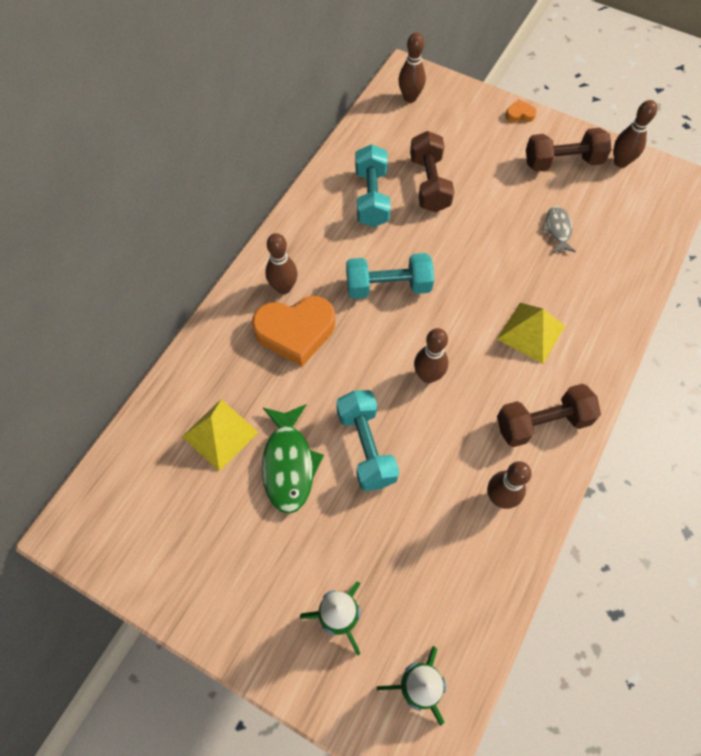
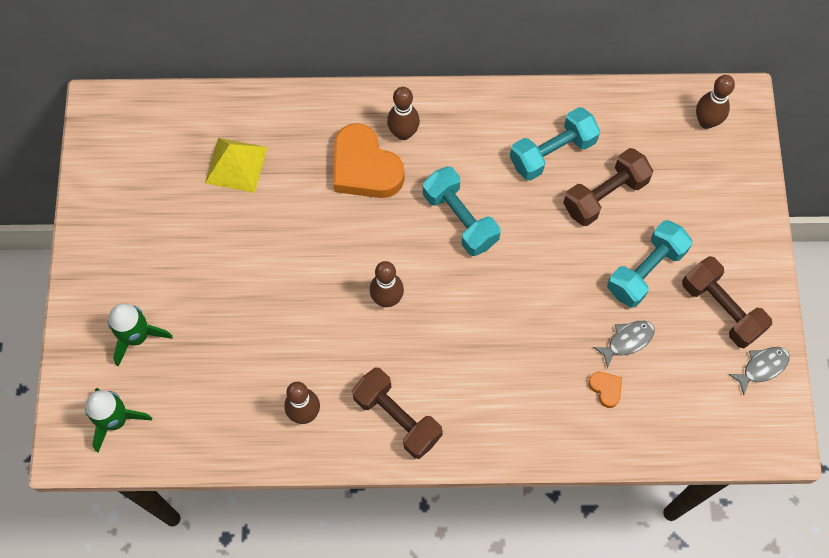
camera: 60 degrees right, 5 degrees up
(289, 464) = (240, 231): green fish -> none
(366, 447) = (289, 283): turquoise dumbbell -> turquoise dumbbell (645, 271)
(519, 114) = (759, 238): orange heart -> orange heart (606, 389)
(531, 332) = (488, 367): yellow pyramid -> none
(620, 162) = (762, 367): brown bowling pin -> grey fish

